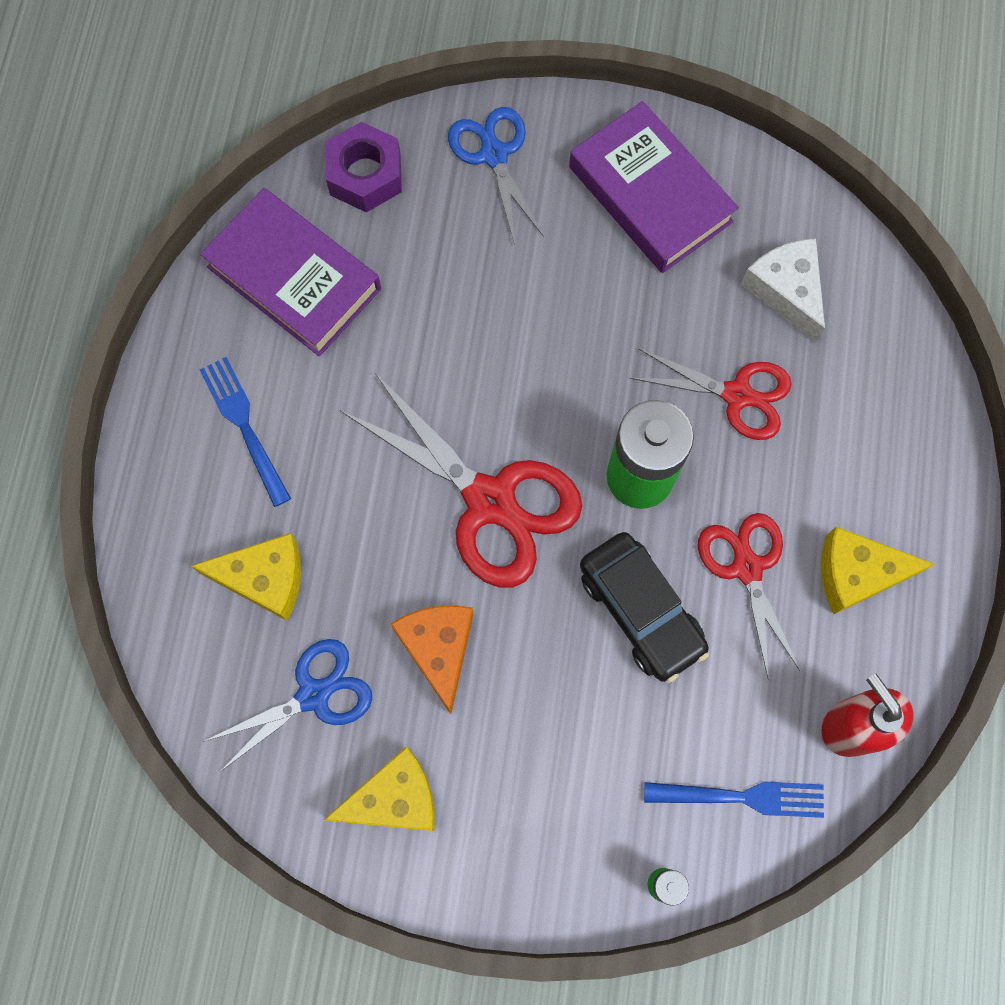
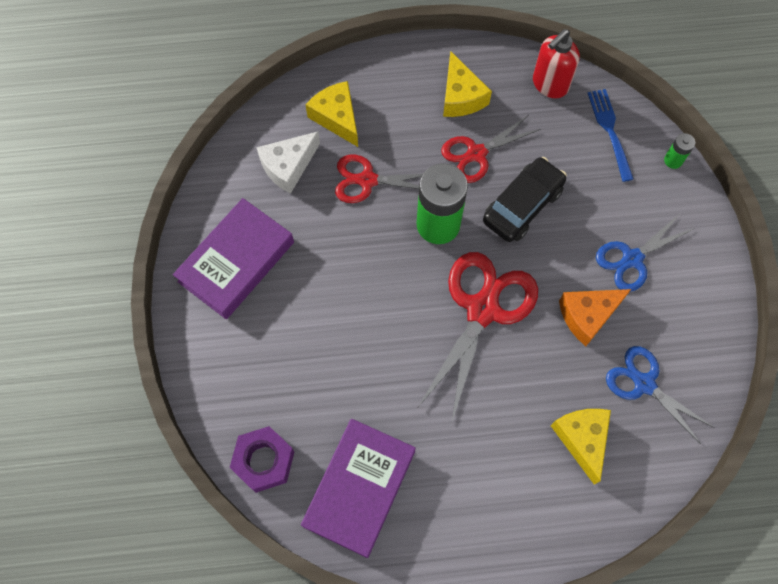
camera: 105 degrees left, 5 degrees down
(245, 426) = (481, 487): blue fork -> none
(394, 798) = (686, 317): yellow cheese -> yellow cheese (337, 118)
(494, 154) = (227, 373): blue scissors -> blue scissors (632, 259)
(737, 395) = (367, 180): red scissors -> red scissors turned 90 degrees counterclockwise

